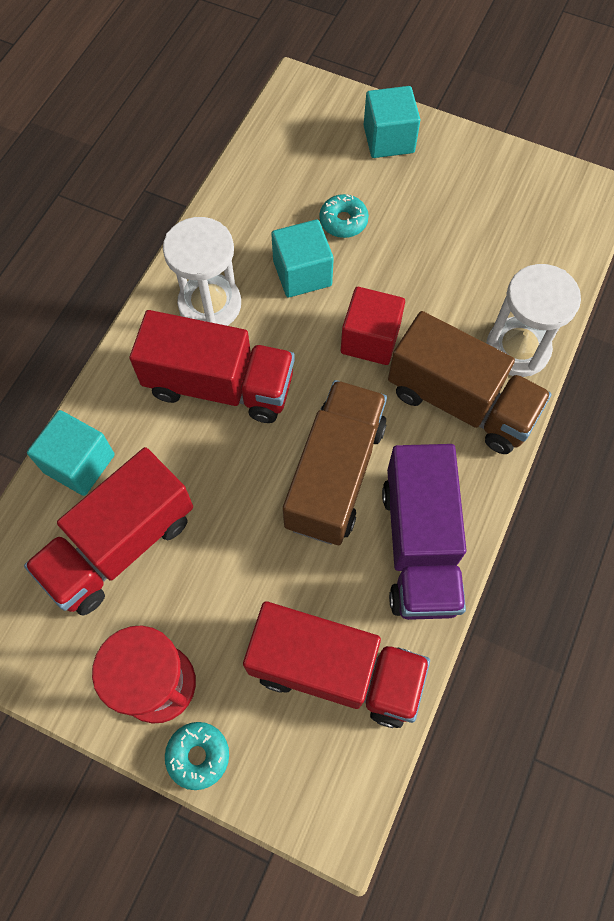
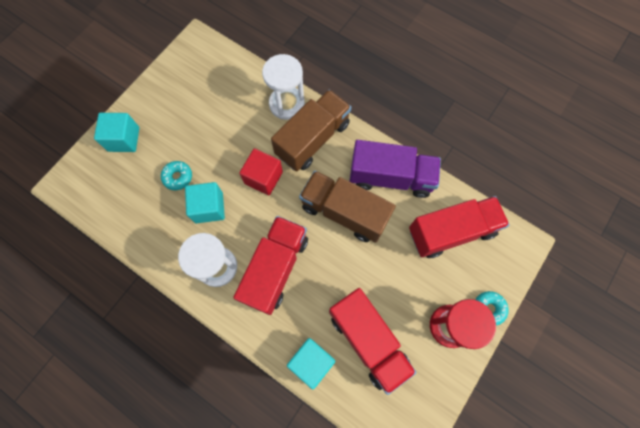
camera: 80 degrees left, 5 degrees up
(335, 670) = (451, 231): red truck -> red truck turned 45 degrees clockwise

